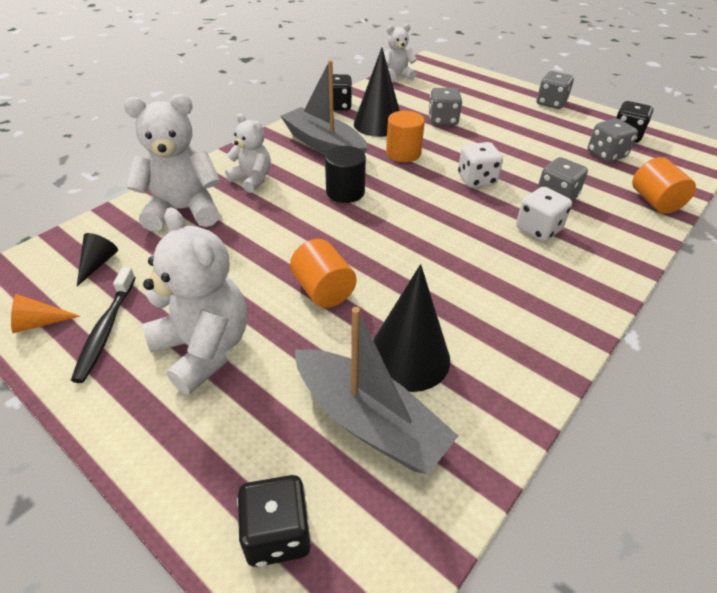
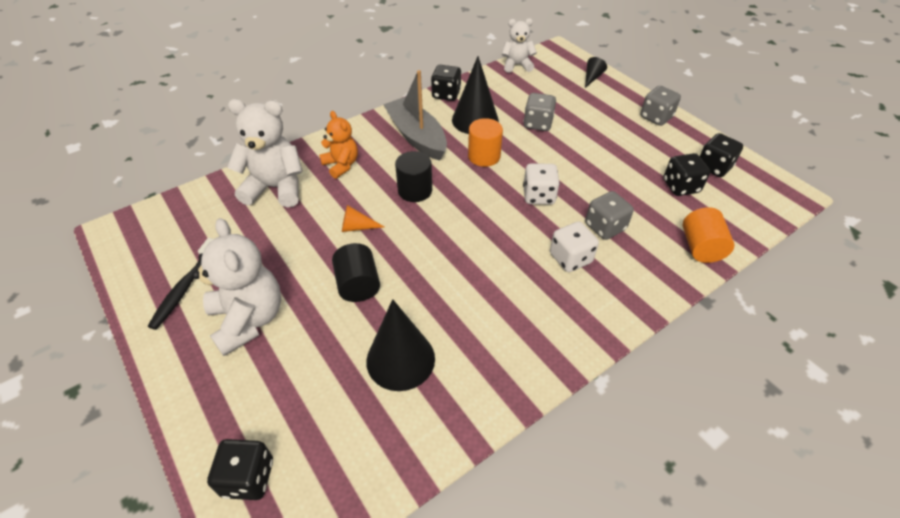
camera: 15 degrees right, 5 degrees up
(39, 323) = (140, 273): orange cone -> orange cone (357, 227)
(98, 263) = (196, 227): black cone -> black cone (592, 77)
(252, 180) = (341, 165): white teddy bear -> orange teddy bear
(323, 290) = (358, 285): orange cylinder -> black cylinder
(369, 421) = (347, 407): grey boat -> none
(606, 154) = (680, 186): grey dice -> black dice

